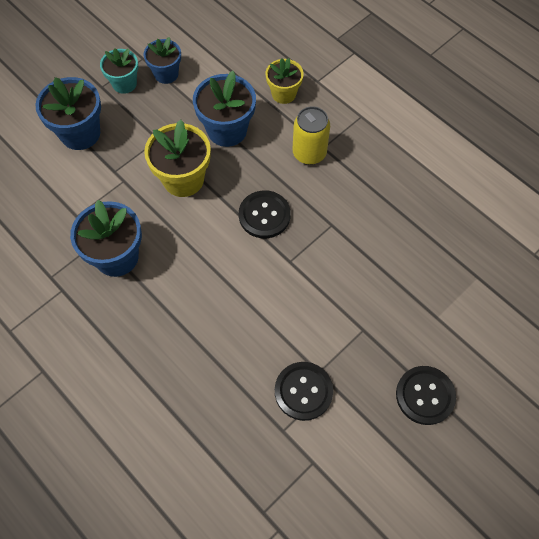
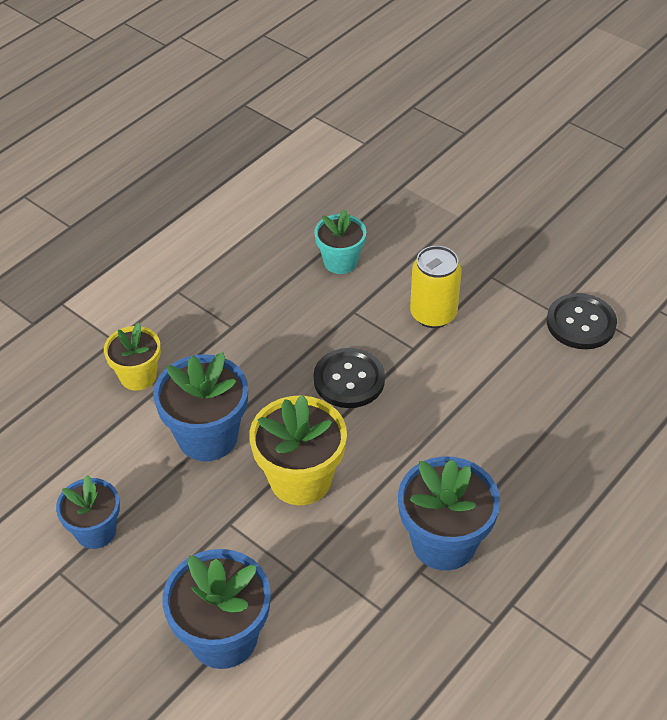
camera: 95 degrees left, 15 degrees down
(124, 84) = (115, 589): turquoise flower pot -> turquoise flower pot (340, 262)
(309, 153) = (243, 340): yellow can -> yellow can (433, 314)
(425, 395) = (554, 225): black button -> none

